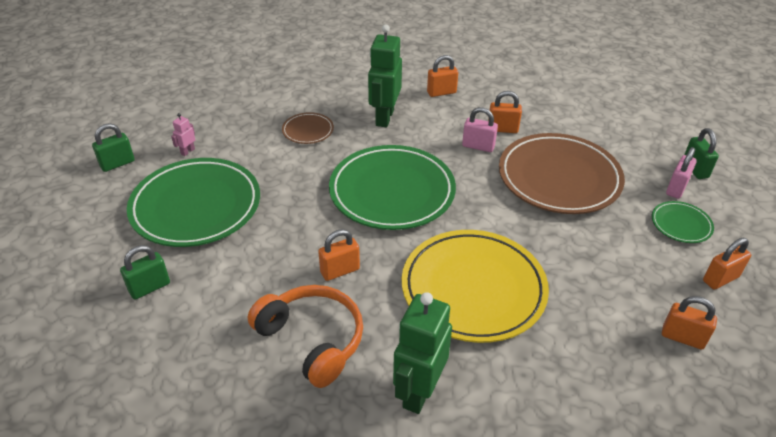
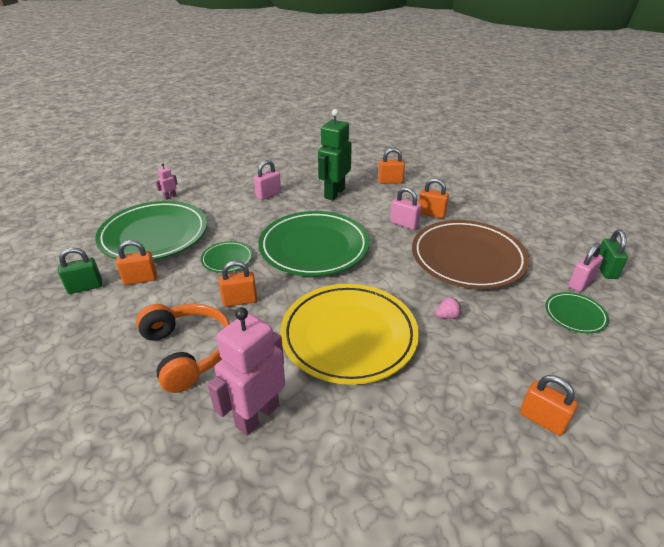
camera: 15 degrees right, 5 degrees down
(117, 164) = (115, 198): green padlock -> none
(300, 223) = (227, 259): none -> green plate
(308, 131) = (268, 195): brown plate -> pink padlock
(418, 392) = (257, 415): green robot -> pink robot
(562, 248) = (447, 316): none -> pink strawberry
(720, 279) = (602, 371): orange padlock -> orange padlock (140, 279)

